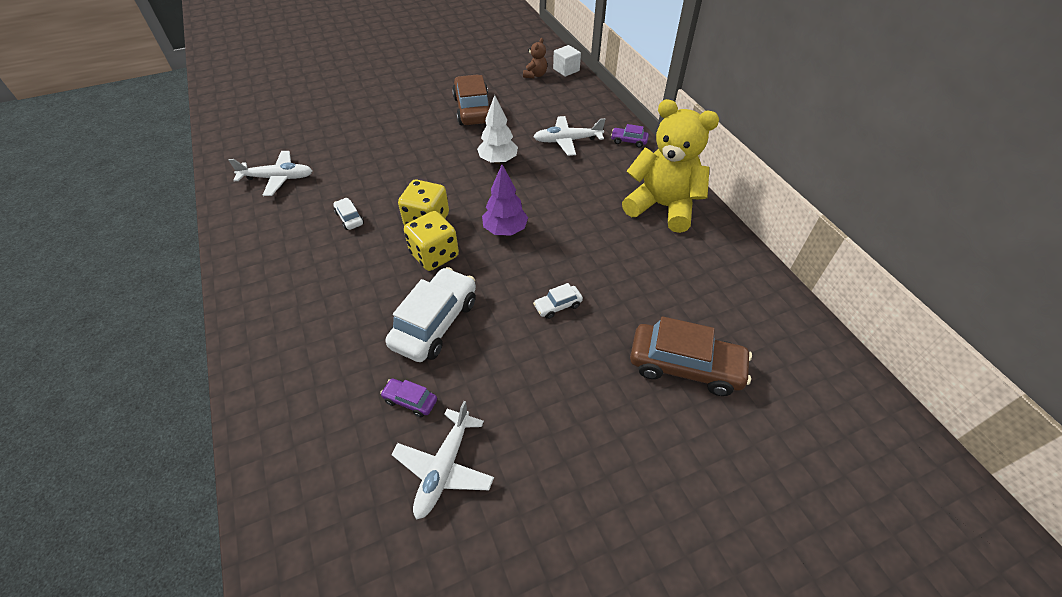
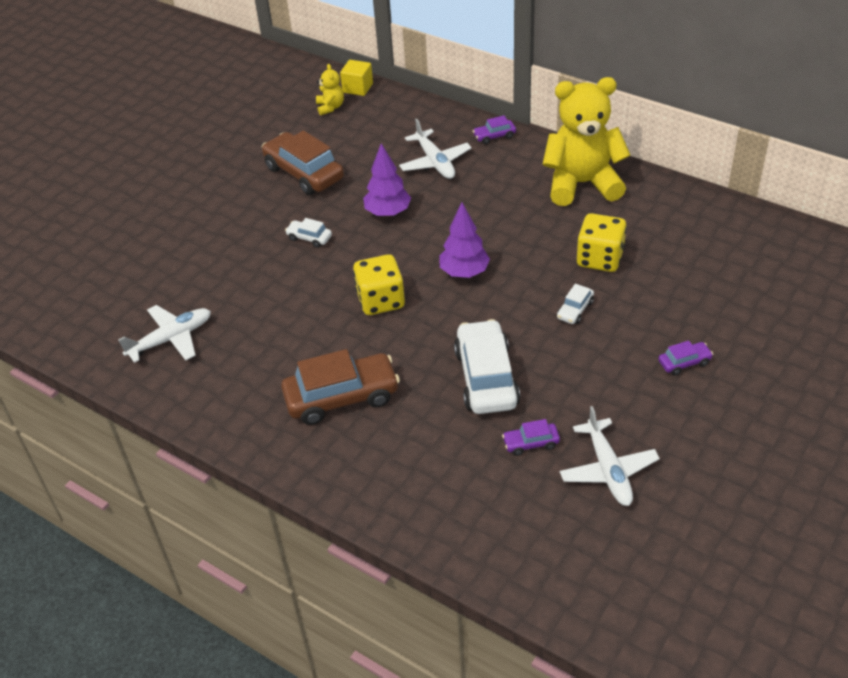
camera: 30 degrees left, 5 degrees down
(349, 218) = (299, 337): white car -> white car (309, 238)
(434, 255) = (422, 326): yellow dice -> yellow dice (600, 259)
(498, 161) = (388, 212): white tree -> purple tree
(535, 75) = (330, 107): brown teddy bear -> yellow teddy bear
(566, 70) = (357, 88): white cube -> yellow cube
(567, 141) = (435, 162): white plane -> white plane turned 75 degrees counterclockwise
(605, 408) = (684, 363): none -> purple car
(685, 366) = (714, 302): brown car -> brown car (342, 397)

